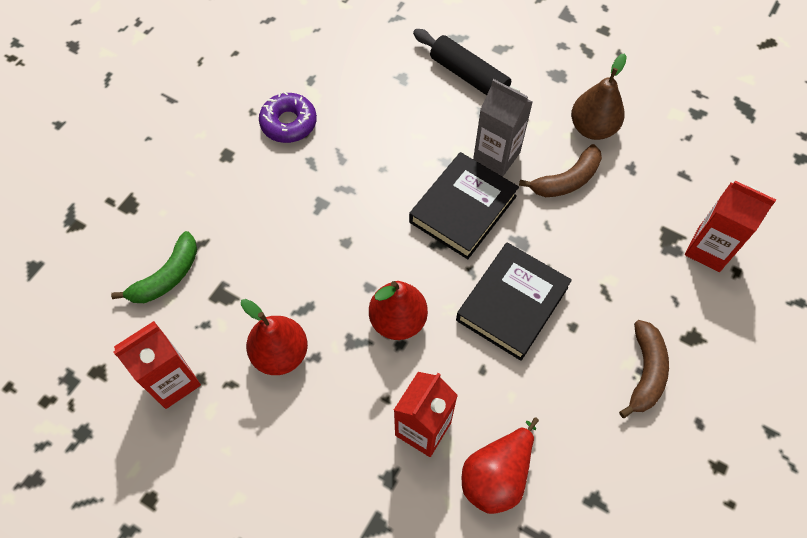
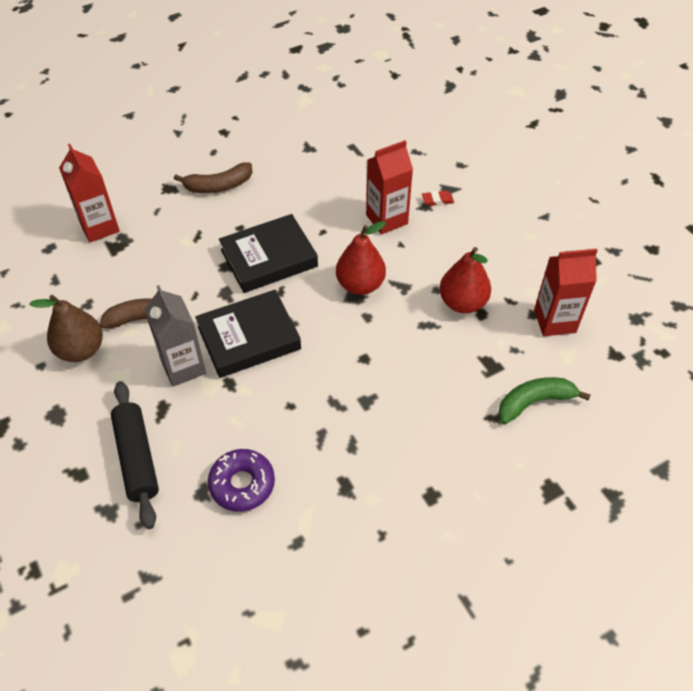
camera: 150 degrees left, 10 degrees down
(289, 123) = (350, 500): purple donut -> purple donut (242, 484)
(379, 497) = (437, 200): none -> red eraser
(497, 475) = (357, 180): red pear -> none
(645, 372) = (218, 186): brown banana -> brown banana turned 150 degrees counterclockwise

